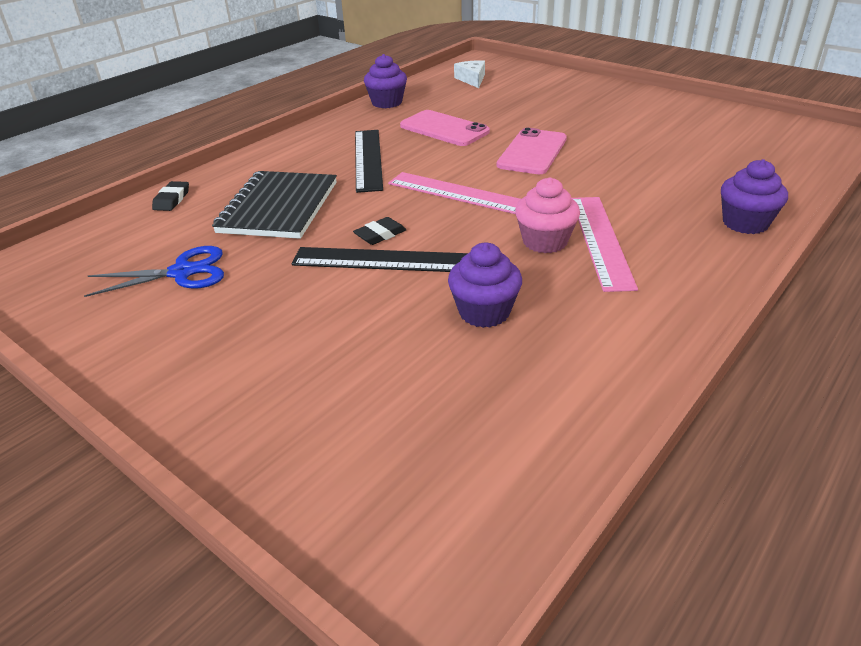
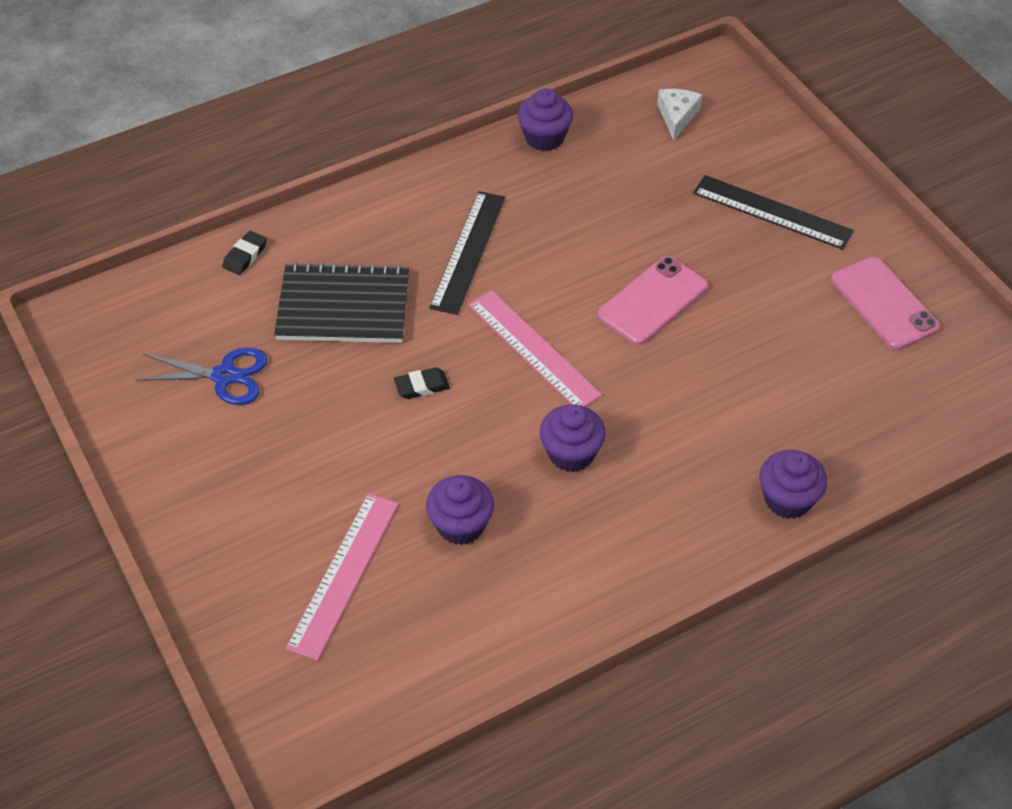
camera: 20 degrees right, 15 degrees up
(278, 207) = (343, 306): black notebook -> black notebook turned 60 degrees clockwise
(383, 260) = (407, 424): black ruler -> black ruler (772, 212)
(444, 129) = (581, 219): pink phone -> pink phone (884, 304)
(544, 241) = (571, 453): pink cupcake -> purple cupcake
(600, 240) = (625, 471): pink ruler -> pink ruler (343, 574)

